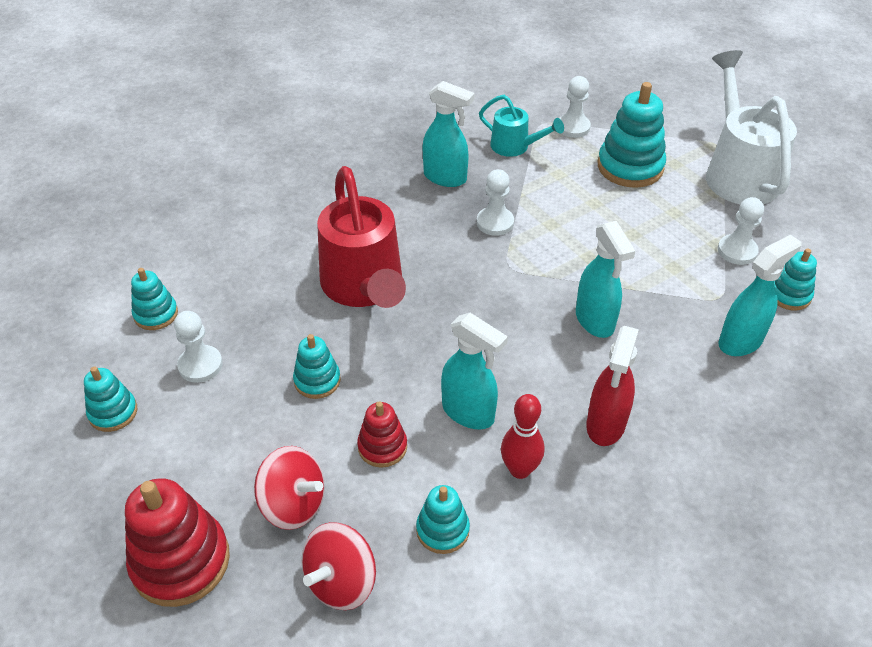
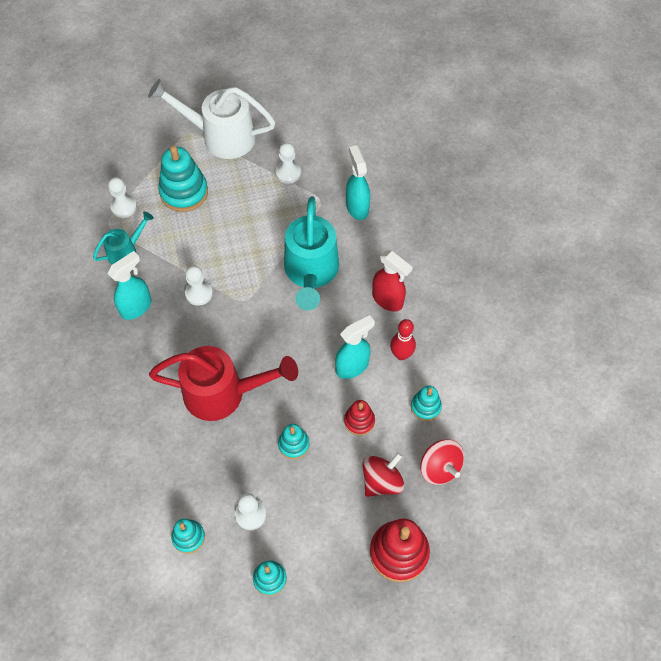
camera: 70 degrees left, 15 degrees up
(595, 321) = (311, 272): turquoise spray bottle -> turquoise watering can
(789, 295) = (334, 166): turquoise stacking toy -> none

